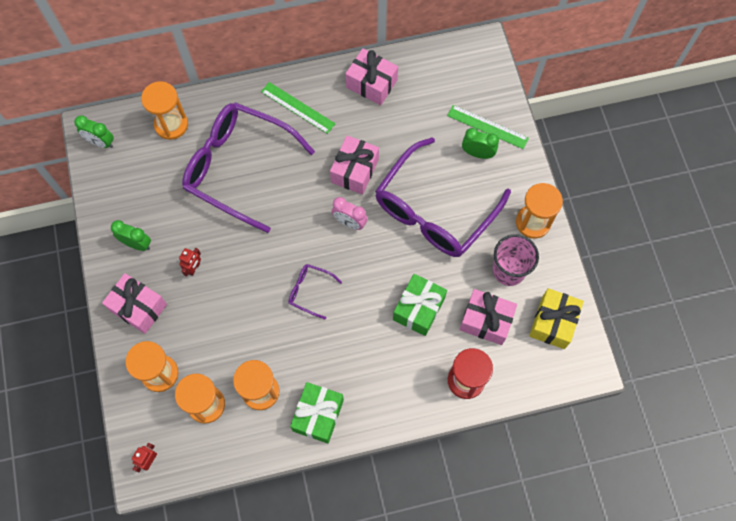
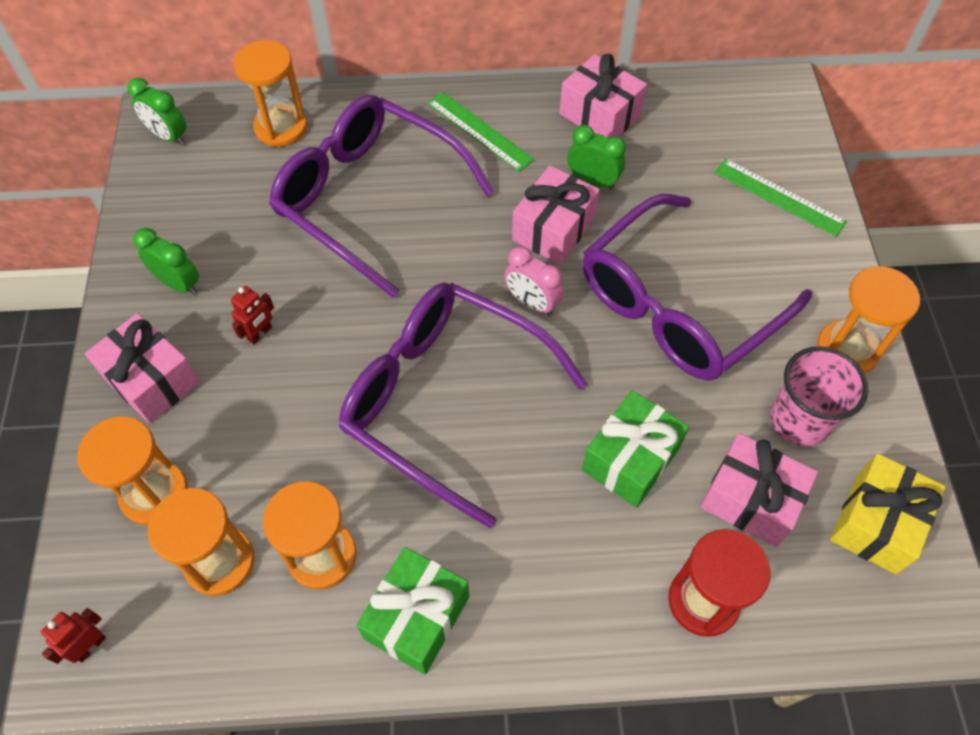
camera: 10 degrees right, 10 degrees down
(309, 291) = (444, 399): purple glasses -> purple glasses, size x2.45
(477, 153) = (759, 232): green clock -> green clock (593, 181)

